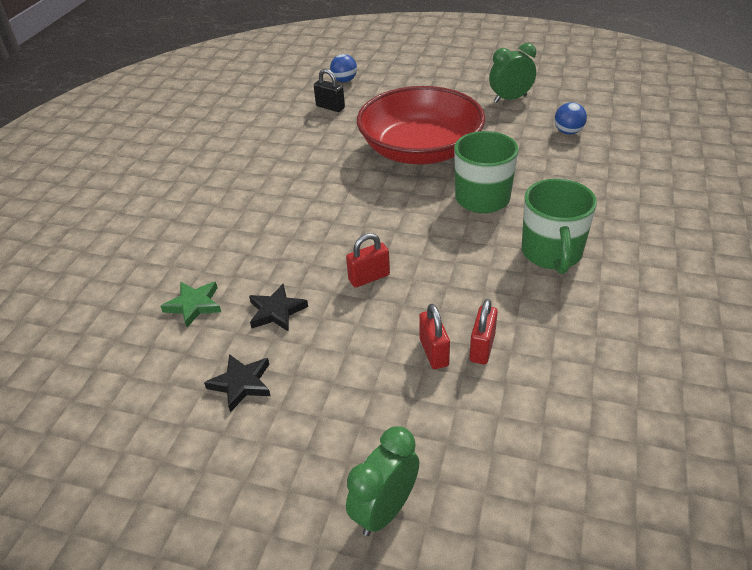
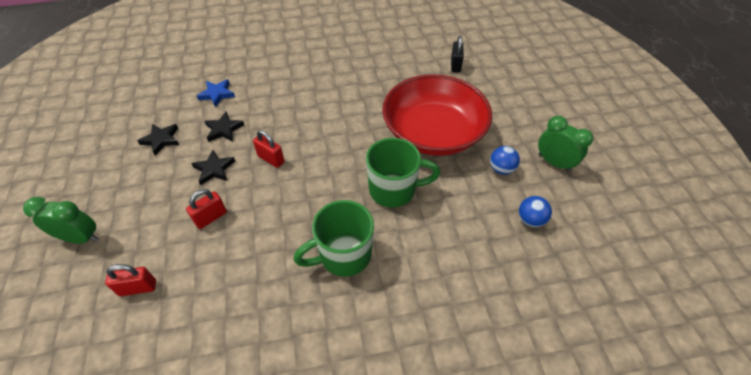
camera: 60 degrees right, 10 degrees up
(194, 305) = (217, 94): green star -> blue star
(344, 80) = (498, 58): blue ball -> blue ball (501, 169)
(348, 334) = (214, 169): none -> black star
(482, 348) = (223, 242): red padlock -> red padlock (138, 288)

